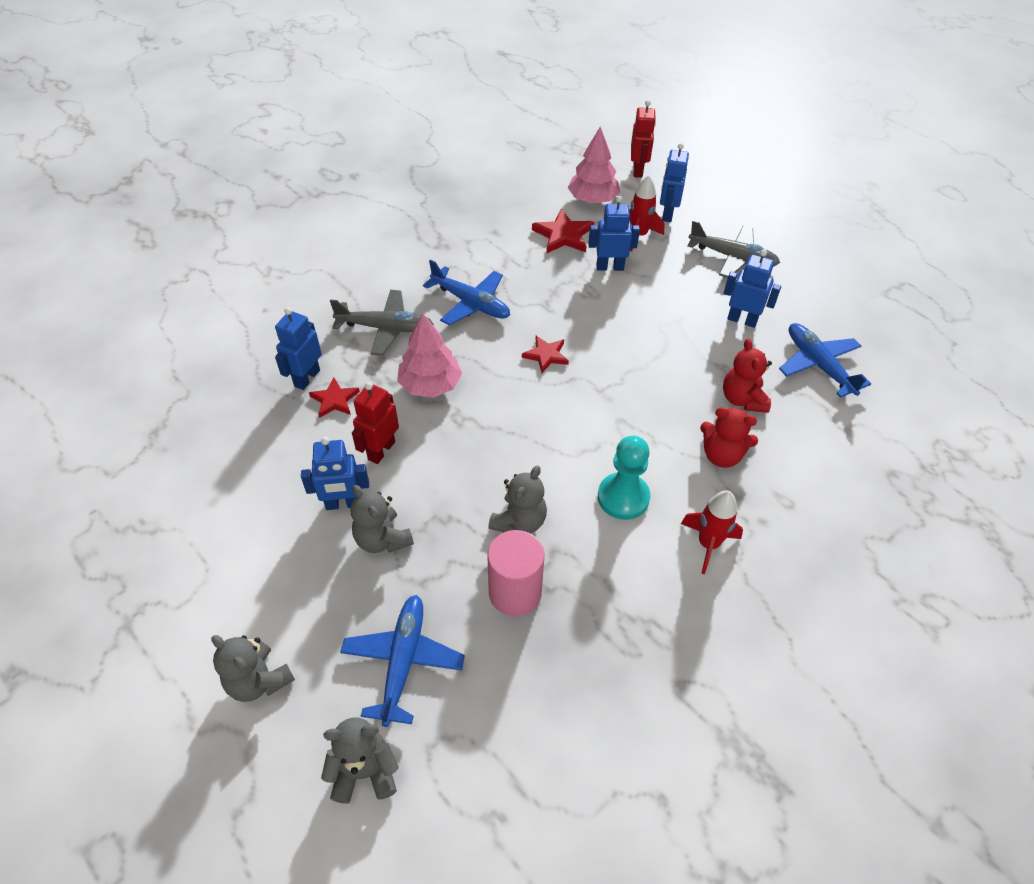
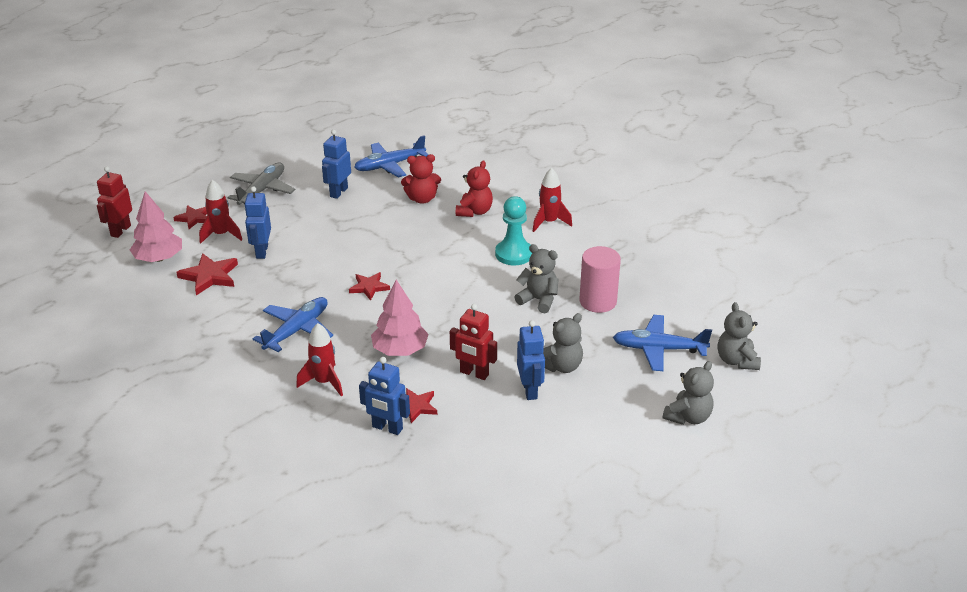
camera: 90 degrees left, 15 degrees down
(385, 328) = (324, 382): grey plane -> red rocket
(638, 170) = (120, 231): red robot -> red robot turned 75 degrees counterclockwise
(667, 214) = (194, 218): blue robot -> red star

